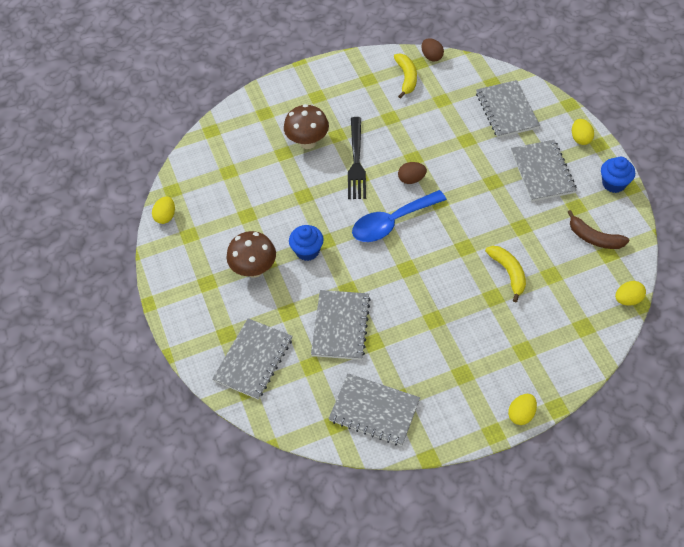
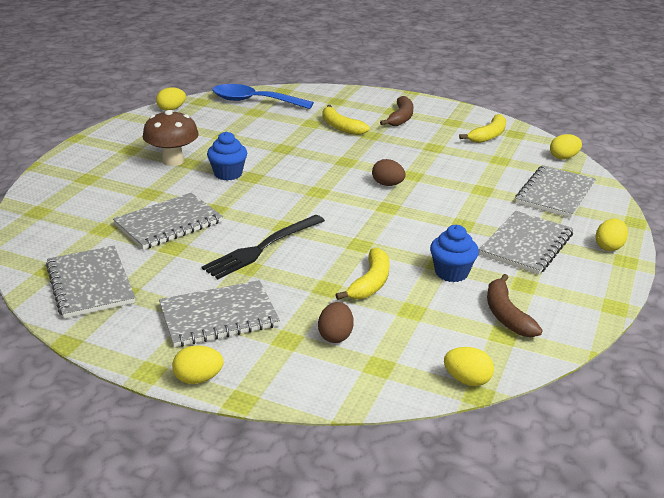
camera: 40 degrees right, 25 degrees down
(253, 359) = (74, 200): grey notebook -> grey notebook (219, 316)
(308, 142) = (340, 127): brown mushroom -> yellow banana
(331, 100) = (401, 118): none -> brown banana
(356, 161) = (359, 153): black fork -> black fork (262, 248)
(391, 223) = (323, 196): blue spoon -> blue spoon (254, 101)
(432, 57) = (534, 136): brown egg -> brown egg (335, 336)
(472, 68) = (563, 157): none -> yellow egg
(614, 183) = (597, 293): blue cupcake -> blue cupcake (451, 273)

